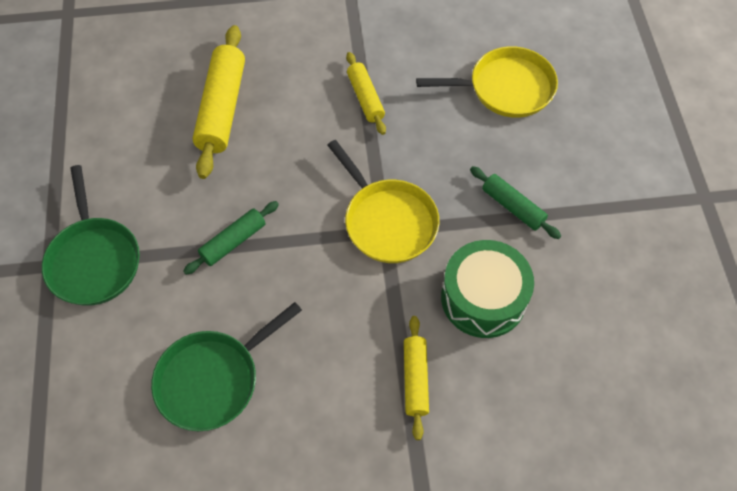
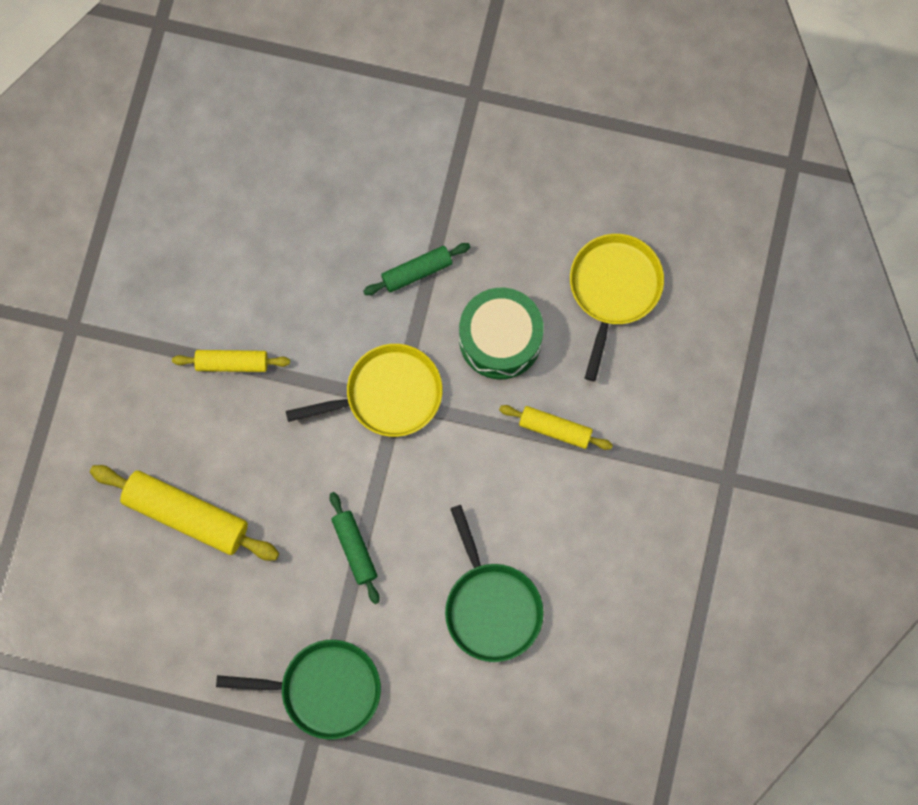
camera: 70 degrees left, 15 degrees up
(506, 88) = (276, 217): yellow pan -> yellow pan (614, 289)

